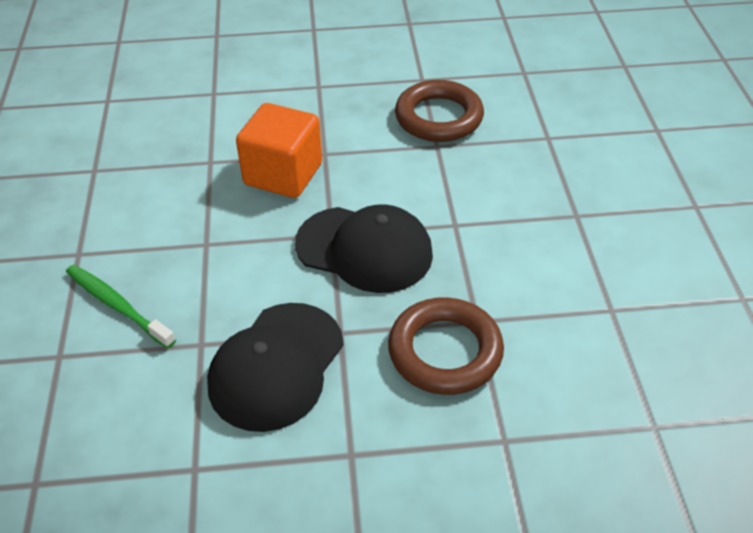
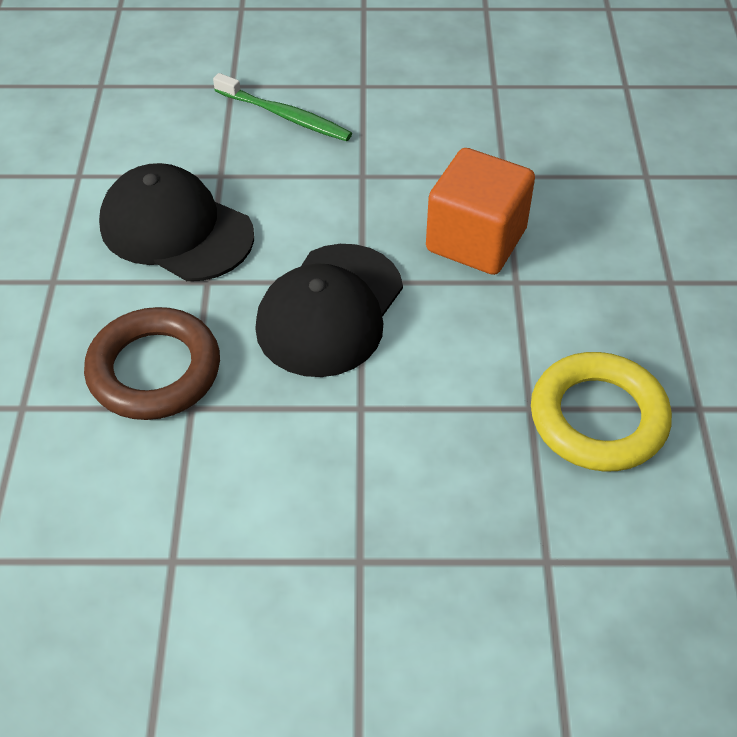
camera: 95 degrees right, 5 degrees up
(117, 305) = (285, 116): green toothbrush -> green toothbrush turned 75 degrees clockwise
(438, 117) = (598, 418): brown ring -> yellow ring

